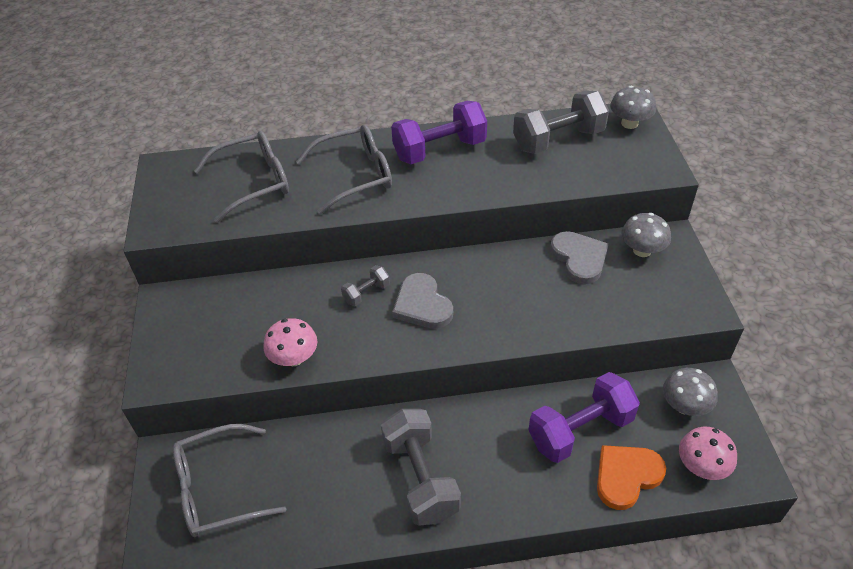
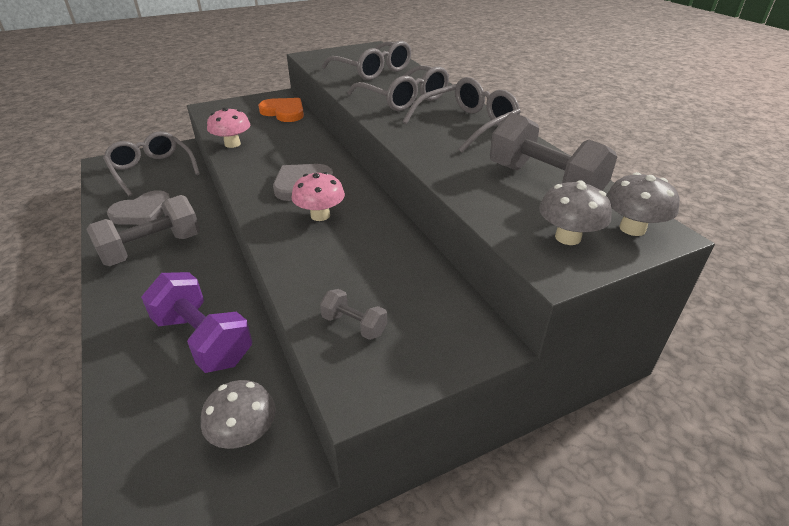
camera: 70 degrees right, 10 degrees down
(366, 293) = (307, 158): grey dumbbell -> grey dumbbell (354, 325)
(439, 150) = (467, 125): purple dumbbell -> grey glasses
(579, 258) = (403, 265): grey heart -> grey heart (142, 212)
(626, 476) = (140, 386): orange heart -> orange heart (284, 112)
(642, 250) = (444, 315): grey mushroom -> grey mushroom (568, 237)
(701, 466) = (148, 462): pink mushroom -> pink mushroom (320, 215)

